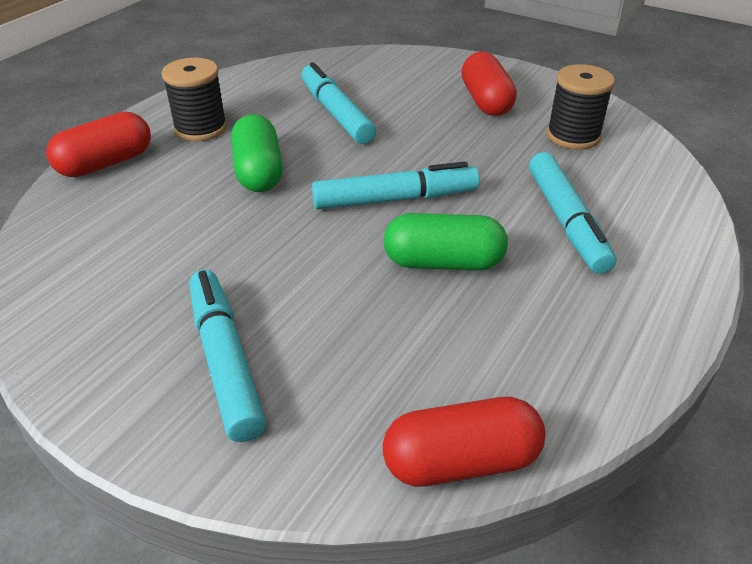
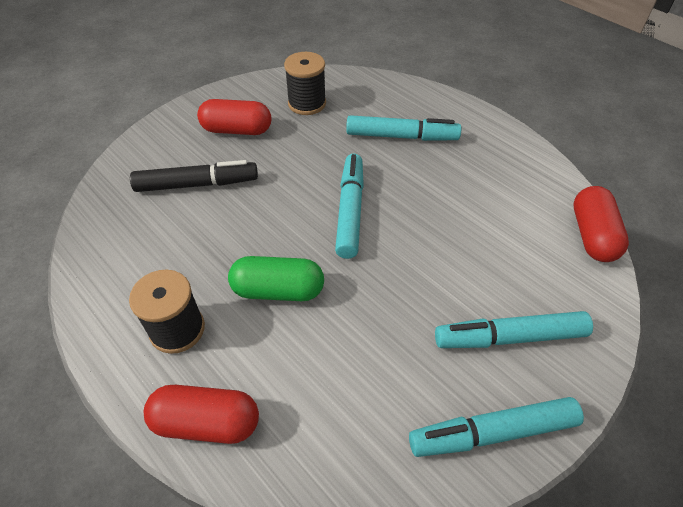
camera: 75 degrees left, 10 degrees up
(106, 163) = (206, 422): red capsule -> red capsule turned 60 degrees counterclockwise
(336, 113) = (205, 221): turquoise marker -> turquoise marker (492, 432)
(386, 98) = (197, 184): none -> black marker
(443, 262) = (429, 202): green capsule -> none

